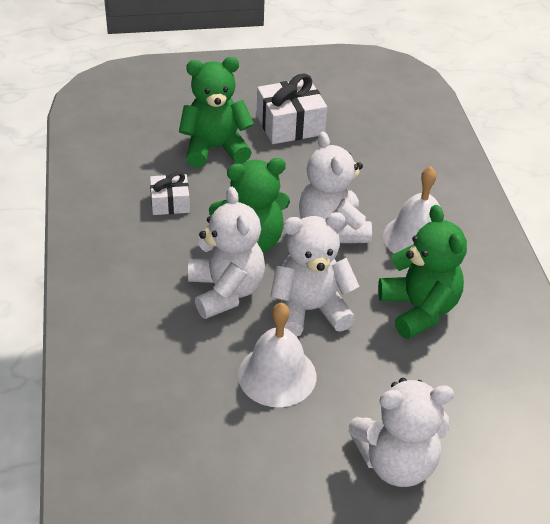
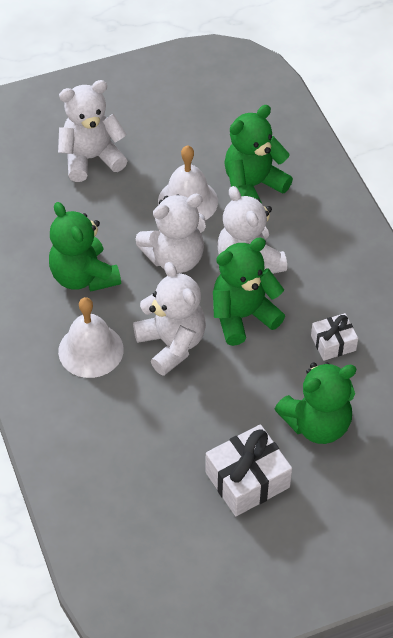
camera: 170 degrees right, 10 degrees up
(187, 380) = (253, 186): none -> green teddy bear

